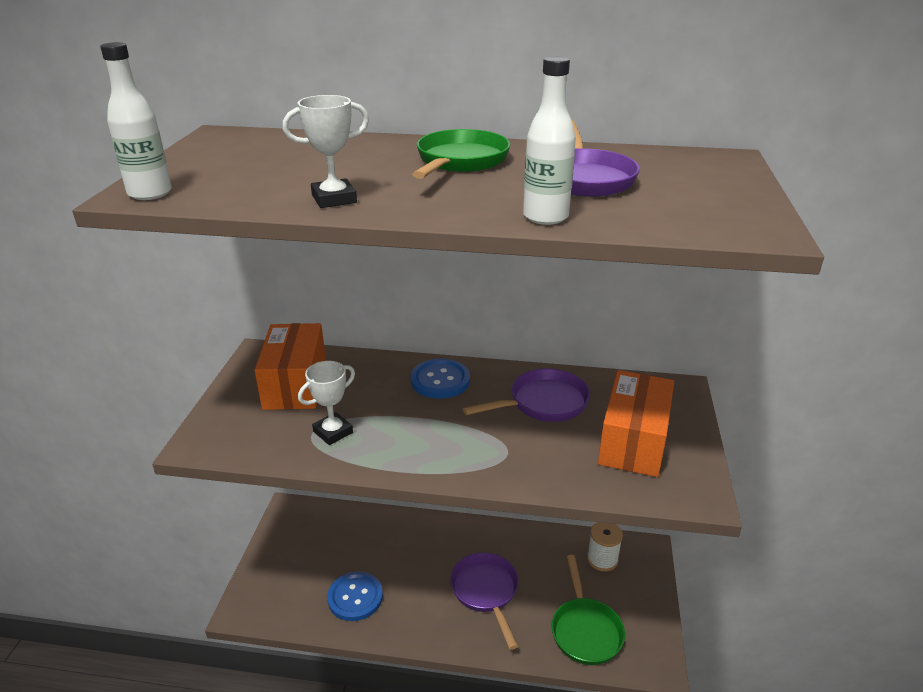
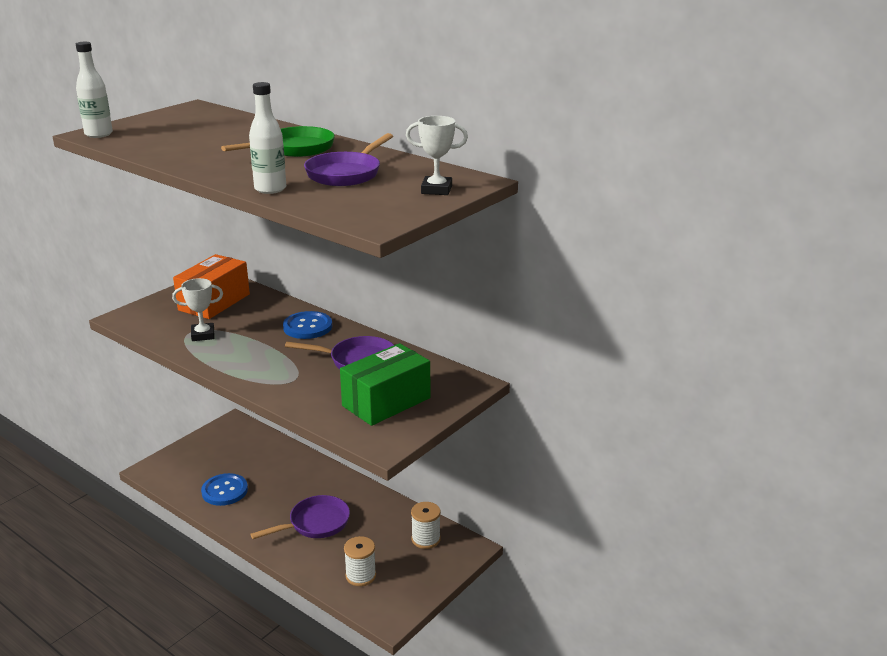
camera: 30 degrees right, 5 degrees down
(334, 199) = (180, 156): white trophy -> white trophy (436, 190)
(486, 591) = (315, 523): purple pan -> purple pan turned 45 degrees clockwise
(585, 630) = (360, 576): green pan -> white spool
(633, 441) = (386, 402): orange box -> green box

